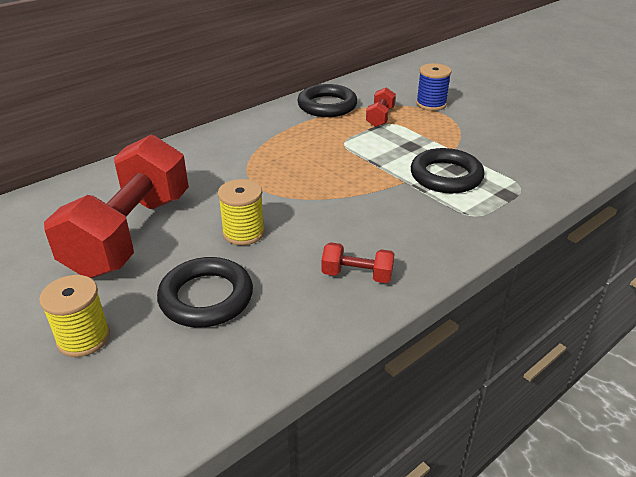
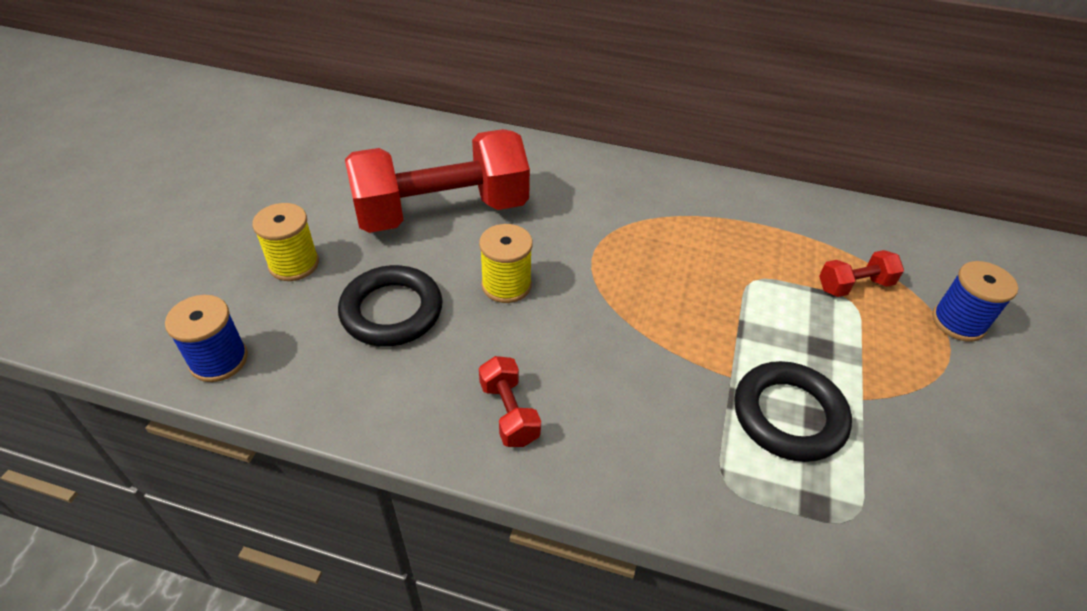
camera: 55 degrees right, 10 degrees up
(147, 425) = (219, 360): none -> blue spool
(327, 105) = (820, 225): black ring -> none

